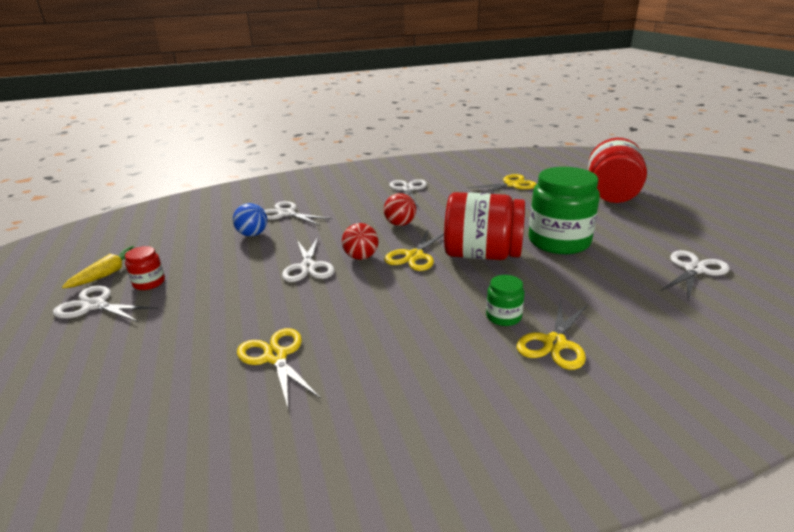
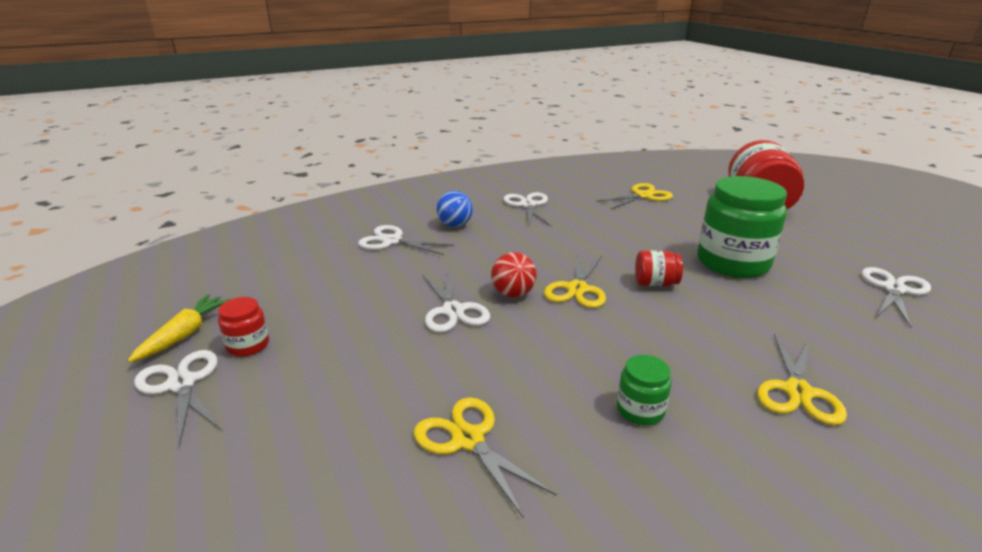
camera: 10 degrees left, 0 degrees up
(94, 305) = (181, 384): white scissors -> white scissors turned 45 degrees clockwise
(252, 234) = (361, 270): blue ball -> blue ball (455, 225)
(400, 224) = (539, 249): red ball -> none
(482, 255) = (655, 283): red jar -> red jar, size x0.46
(503, 316) = (721, 361): green jar -> green jar (640, 410)

